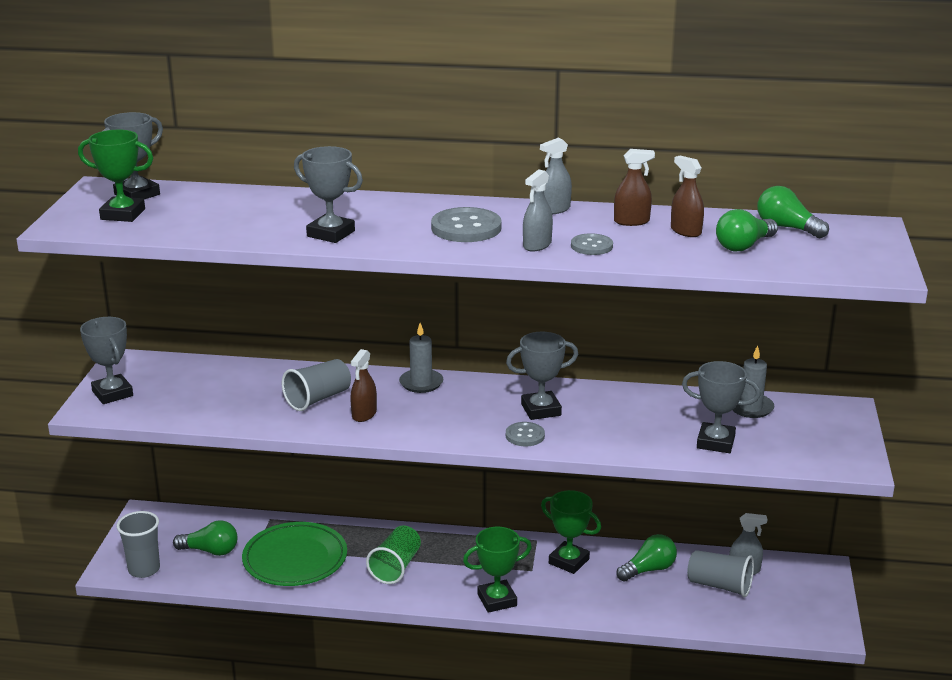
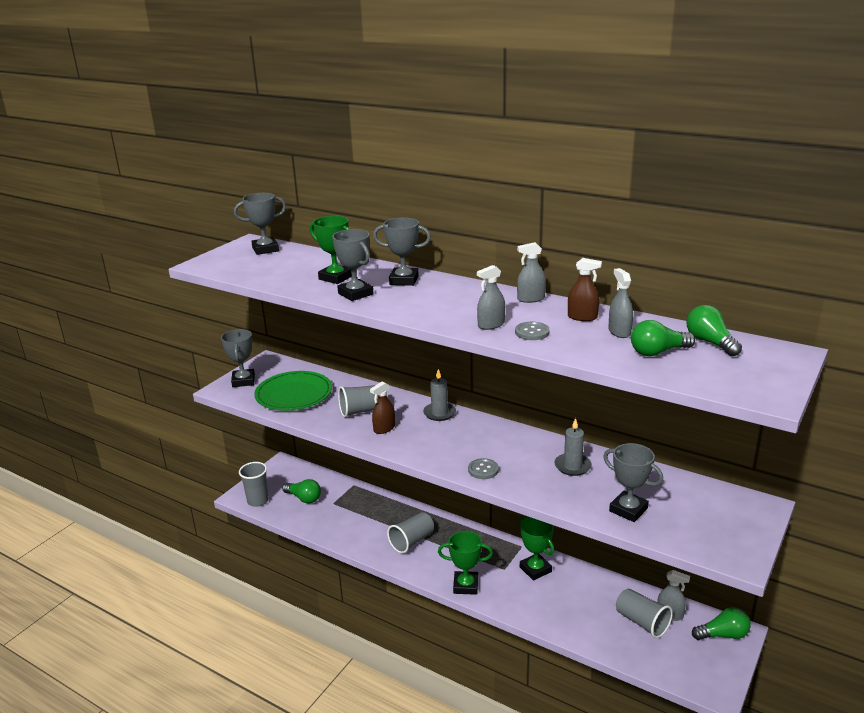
camera: 25 degrees right, 0 degrees up
(123, 214) = (243, 261): green trophy -> green trophy (336, 277)
(295, 559) = (351, 517): green plate -> green plate (294, 394)
(396, 567) = (412, 541): green cup -> grey cup
(466, 228) = (452, 303): grey button -> none
(541, 410) = (509, 452): grey trophy -> grey trophy (404, 280)
(648, 569) = (592, 593): green light bulb -> green light bulb (723, 635)
(685, 231) = (619, 332): brown spray bottle -> grey spray bottle
(750, 408) = (678, 486): grey candle -> grey candle (572, 466)

